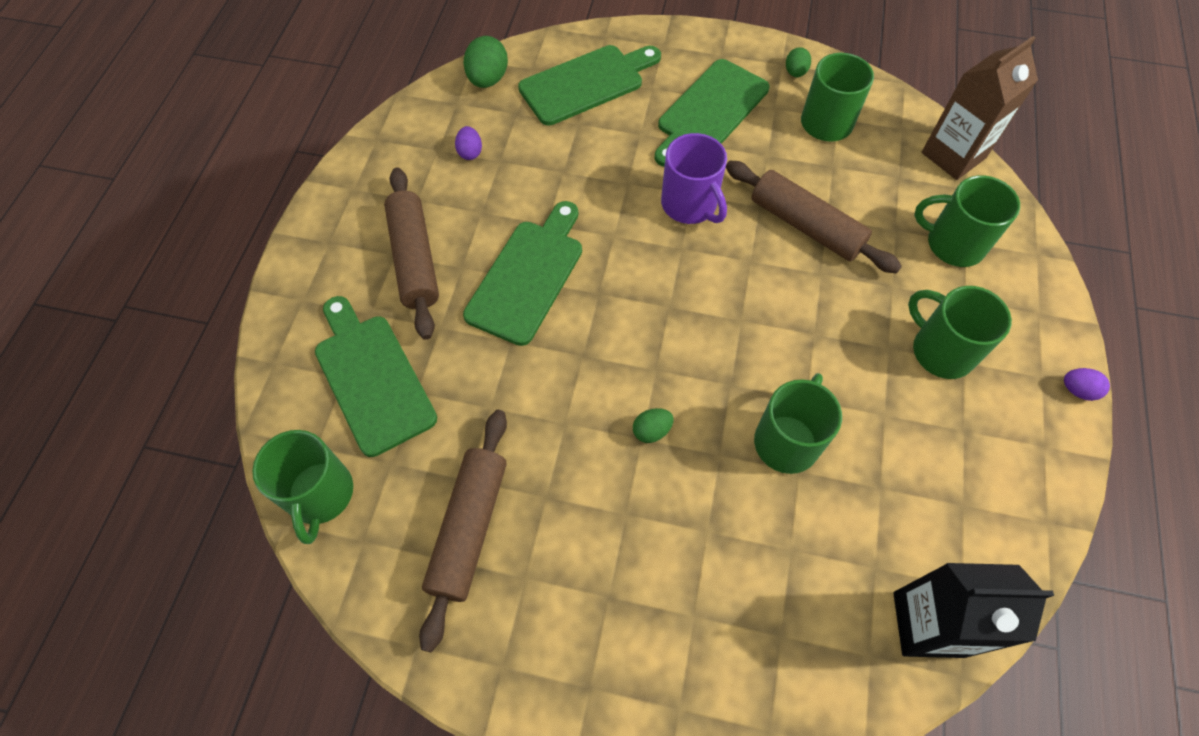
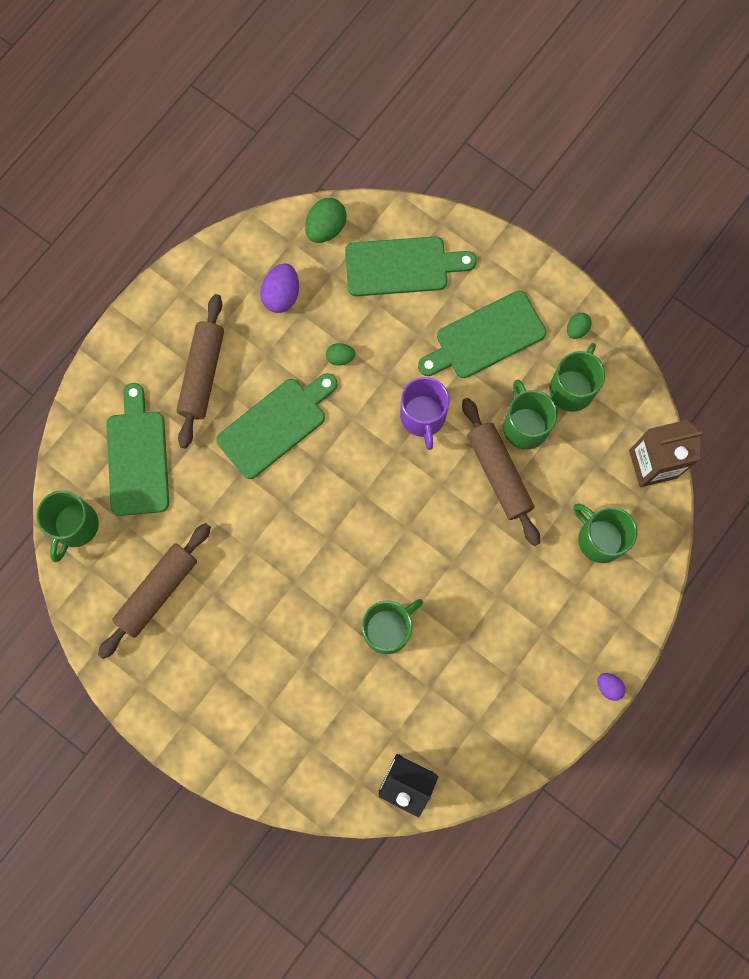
camera: 25 degrees right, 15 degrees up
(470, 152) = (281, 295): purple egg -> purple egg, size x1.70
(651, 431) = (303, 580): green egg -> green egg (340, 357)
(940, 350) = (533, 615): green mug -> green mug (525, 425)

